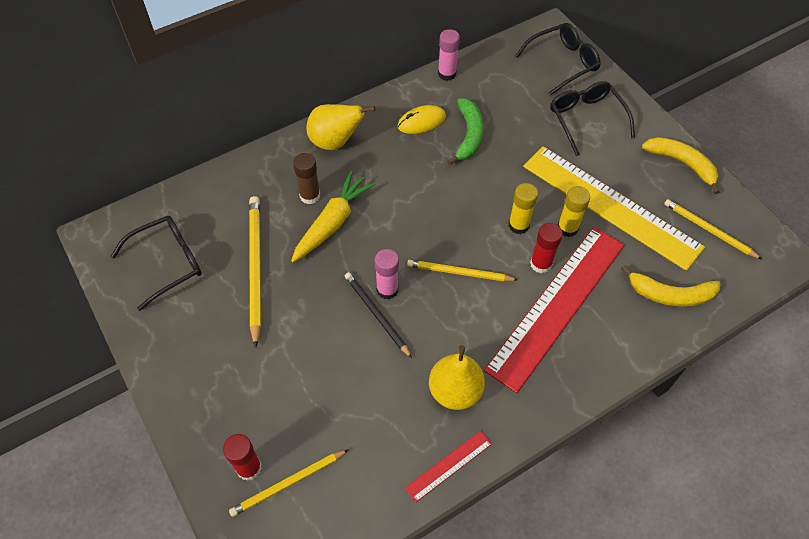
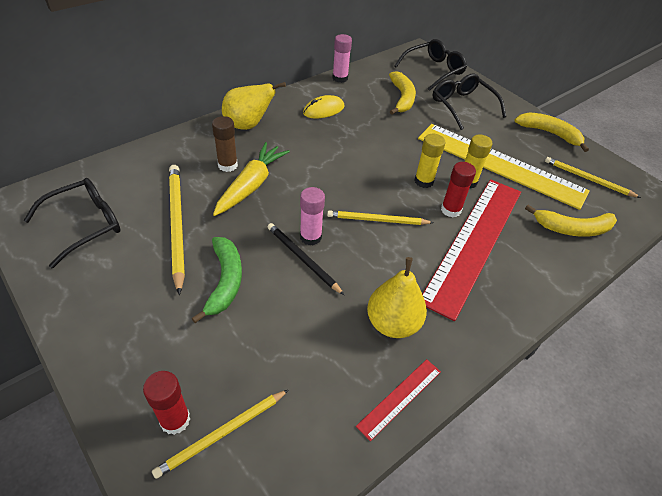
camera: 10 degrees left, 10 degrees down
(469, 135) = (366, 118): green banana -> green banana (225, 281)
(516, 106) = (402, 98): none -> yellow banana

